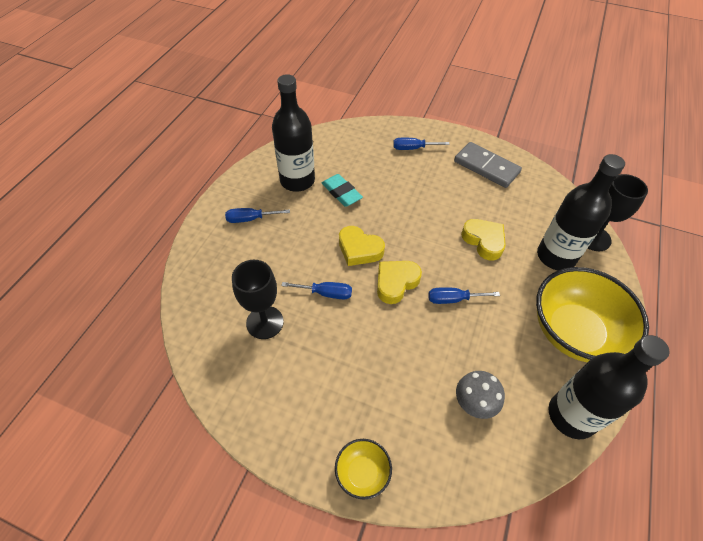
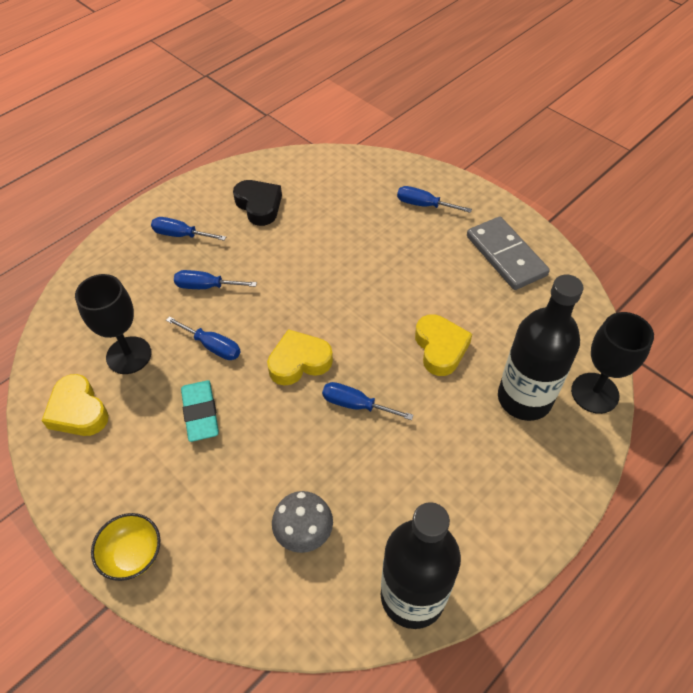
camera: 25 degrees right, 0 degrees up
(294, 251) = (206, 286): none -> blue screwdriver
(297, 180) = (259, 205): black bottle -> black heart
(341, 192) = (301, 235): turquoise eraser -> turquoise eraser (200, 413)
(359, 249) = (281, 309): yellow heart -> yellow heart (78, 411)
(574, 332) = (484, 500): yellow bowl -> none

